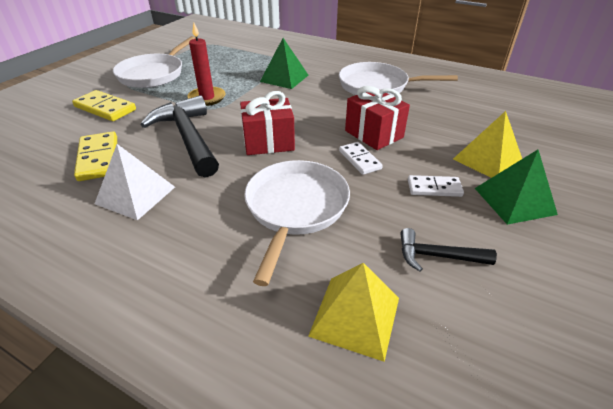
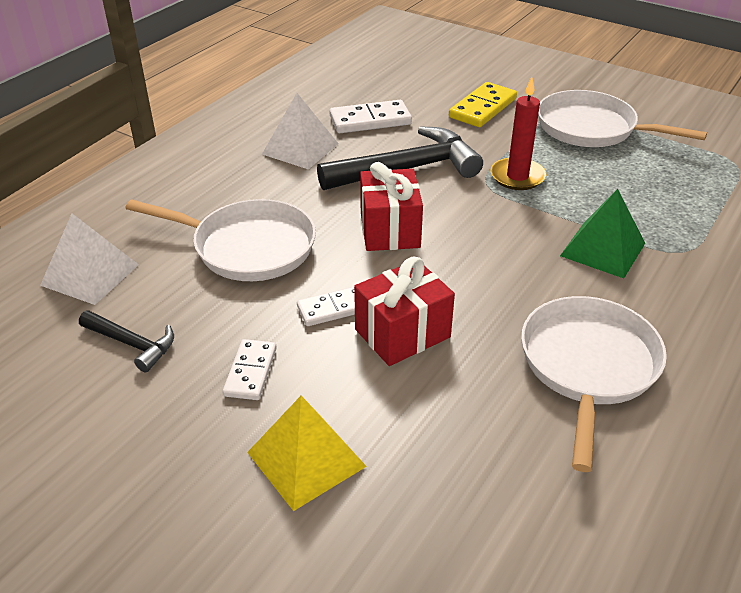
camera: 95 degrees right, 0 degrees up
(98, 158) = (370, 120): yellow domino -> white domino
(355, 316) = (90, 274): yellow pyramid -> white pyramid
(437, 256) = (132, 344): black hammer -> black hammer turned 105 degrees clockwise
(514, 201) = (197, 454): green pyramid -> none

